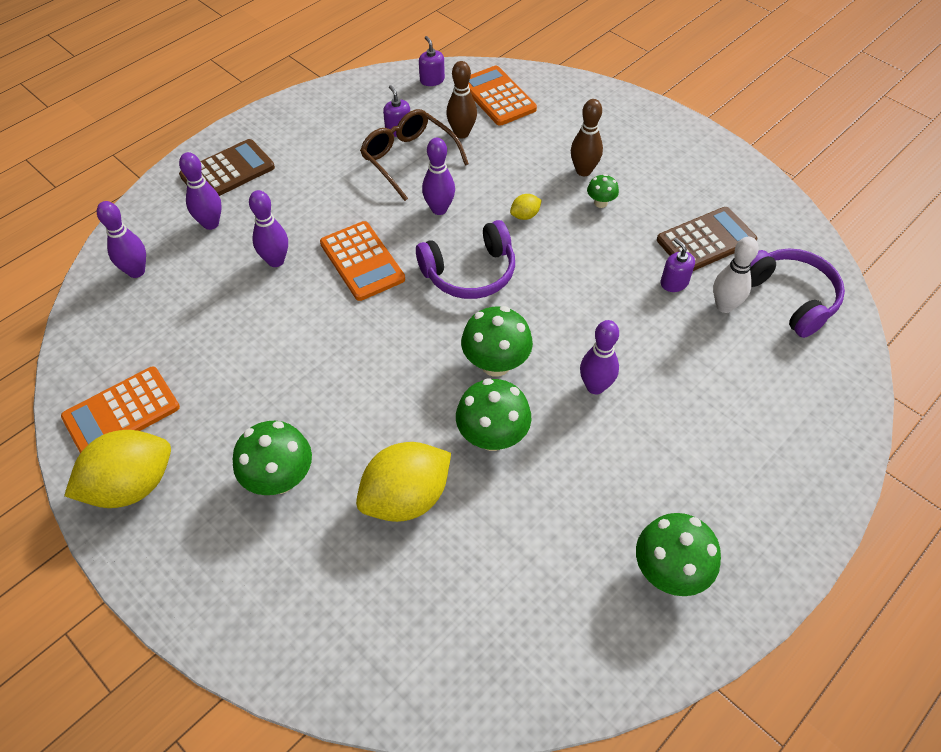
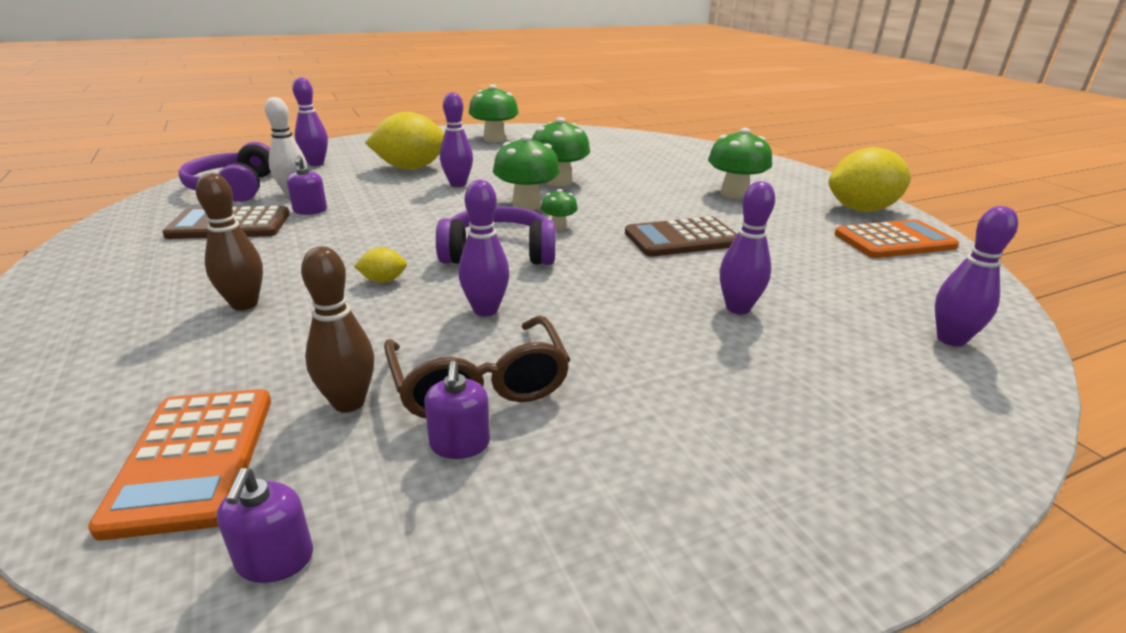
camera: 160 degrees left, 25 degrees down
(211, 223) = (851, 371): purple bowling pin -> purple bowling pin (316, 163)
(227, 172) = (843, 451): brown calculator -> brown calculator (682, 238)
(362, 261) = (620, 285): orange calculator -> none
(406, 498) = (638, 175): yellow lemon -> yellow lemon (411, 168)
(600, 203) = (278, 271): green mushroom -> green mushroom (558, 226)

